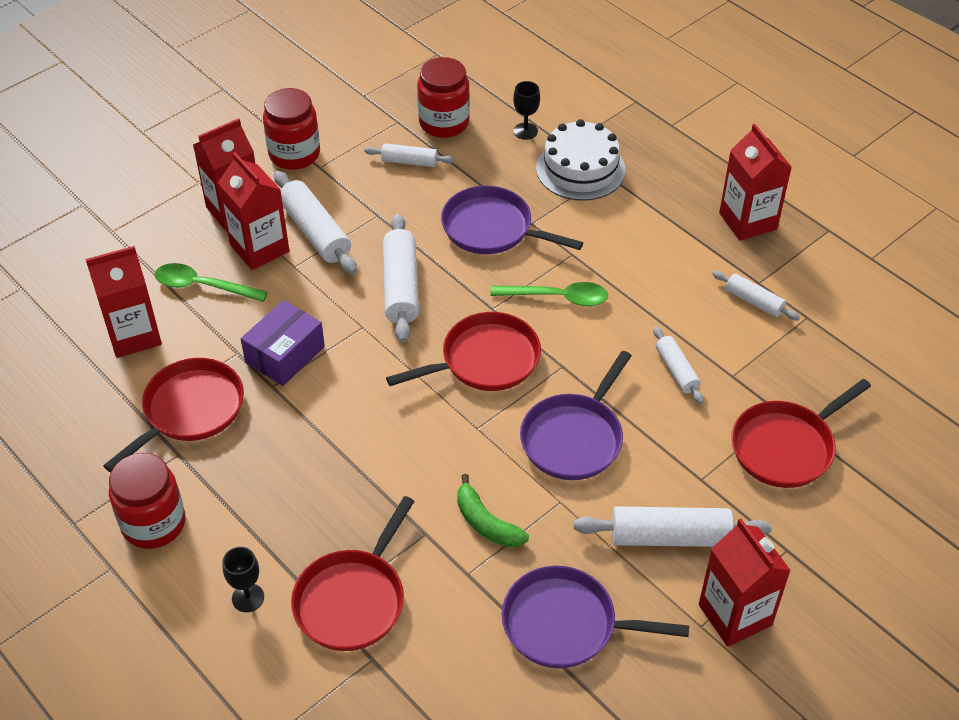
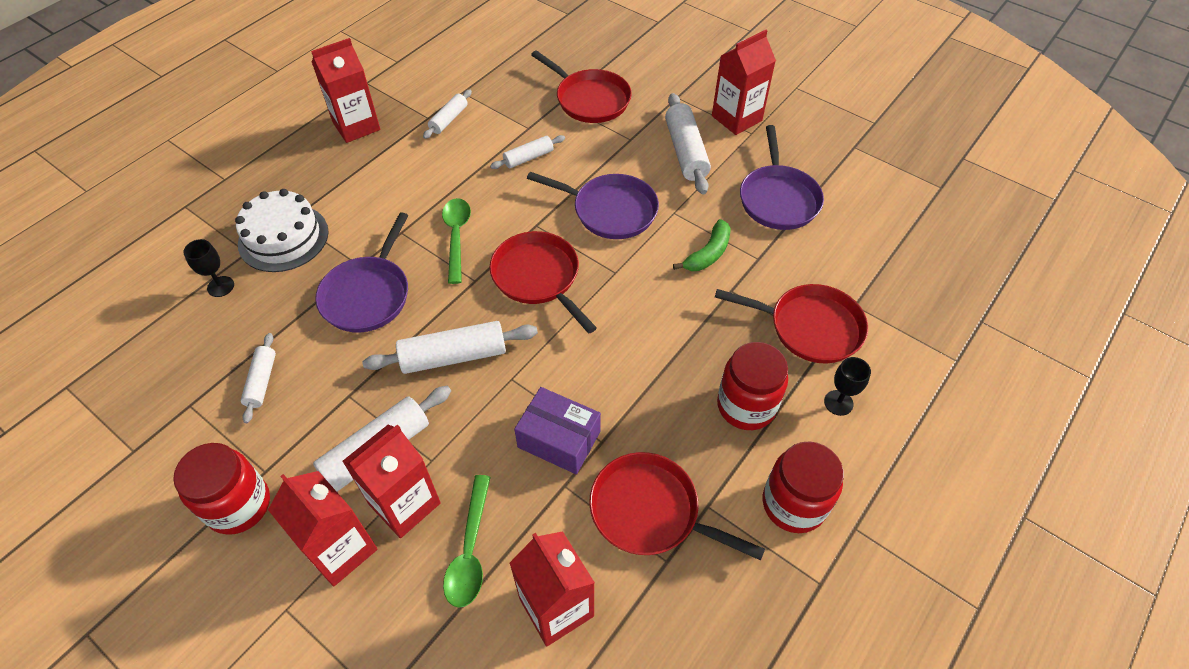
camera: 100 degrees left, 5 degrees up
(444, 123) = (197, 360): red jar -> red jar (746, 406)

